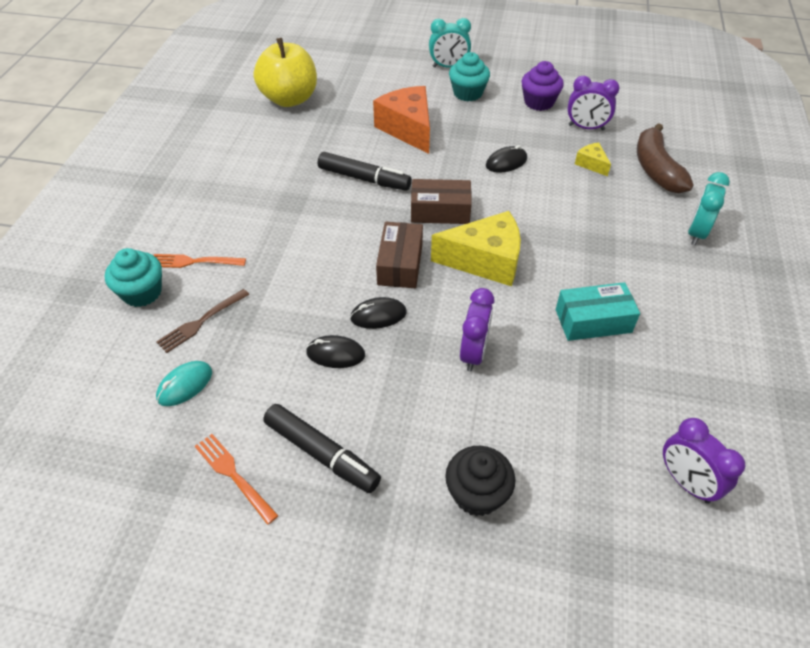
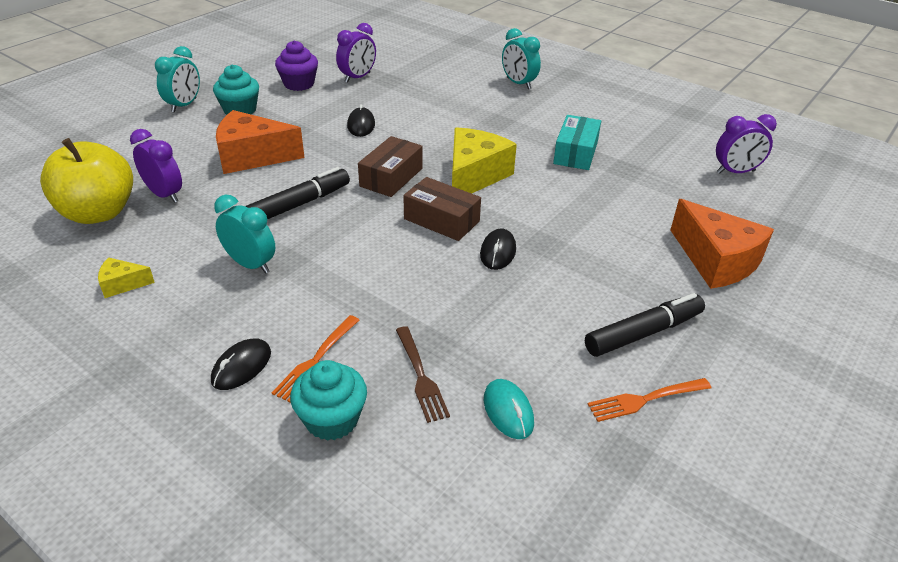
camera: 65 degrees left, 10 degrees down
(277, 188) = (251, 264): none -> turquoise clock
(335, 354) = (529, 291): black mouse -> black mouse (241, 367)
(473, 353) = (575, 216): purple clock -> purple clock (165, 194)
(477, 494) = (716, 260): black cupcake -> orange cheese
(591, 164) = (404, 91): yellow cheese -> yellow cheese (122, 284)
(656, 169) = (438, 71): brown banana -> none

